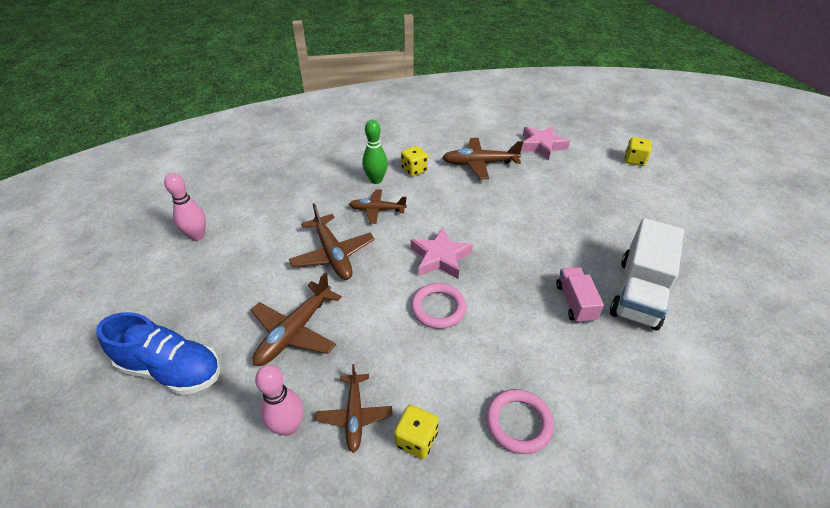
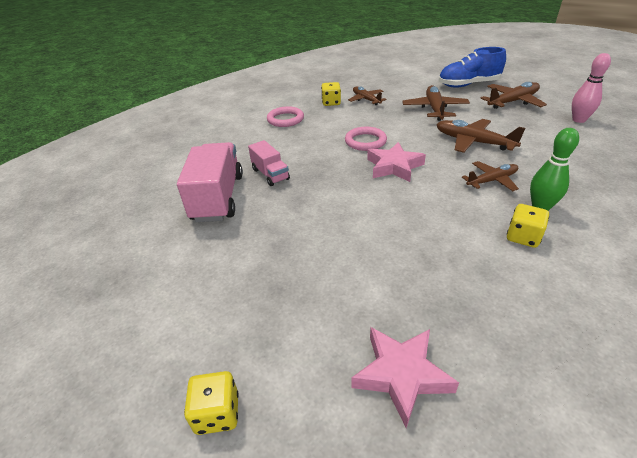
camera: 155 degrees right, 5 degrees down
(288, 426) = (391, 90): pink bowling pin -> none
(480, 163) = (460, 283): brown plane -> brown plane (512, 102)
(638, 292) = (218, 198): white truck -> pink truck

